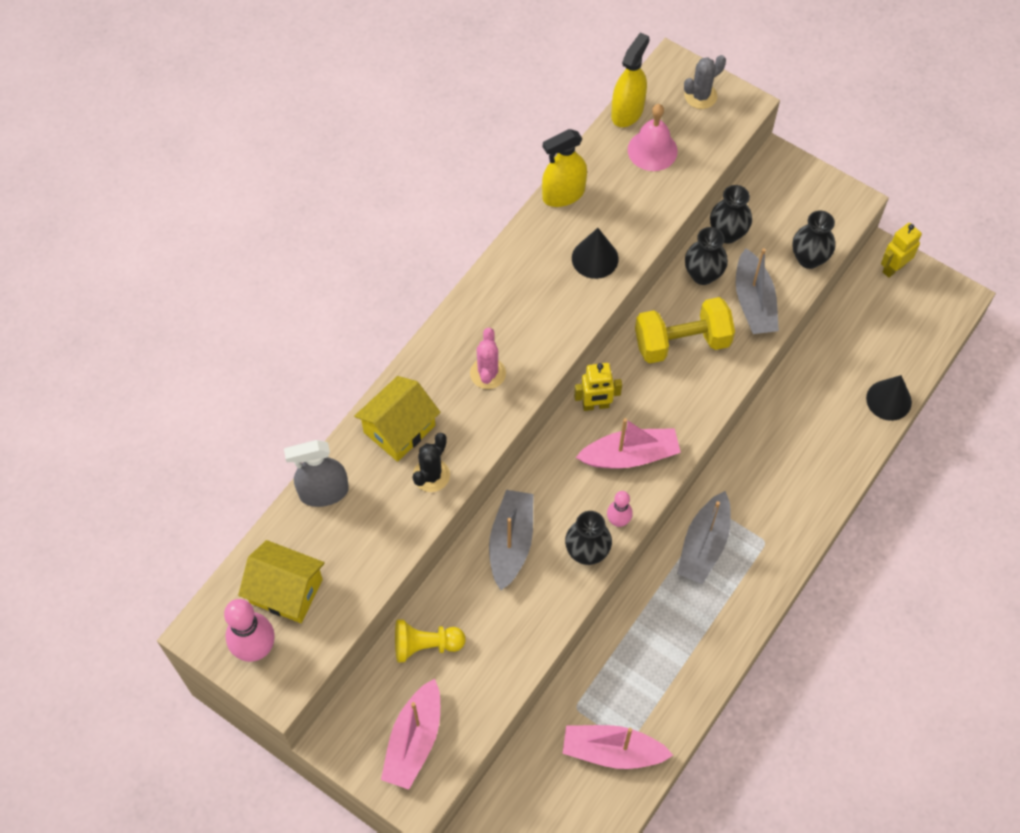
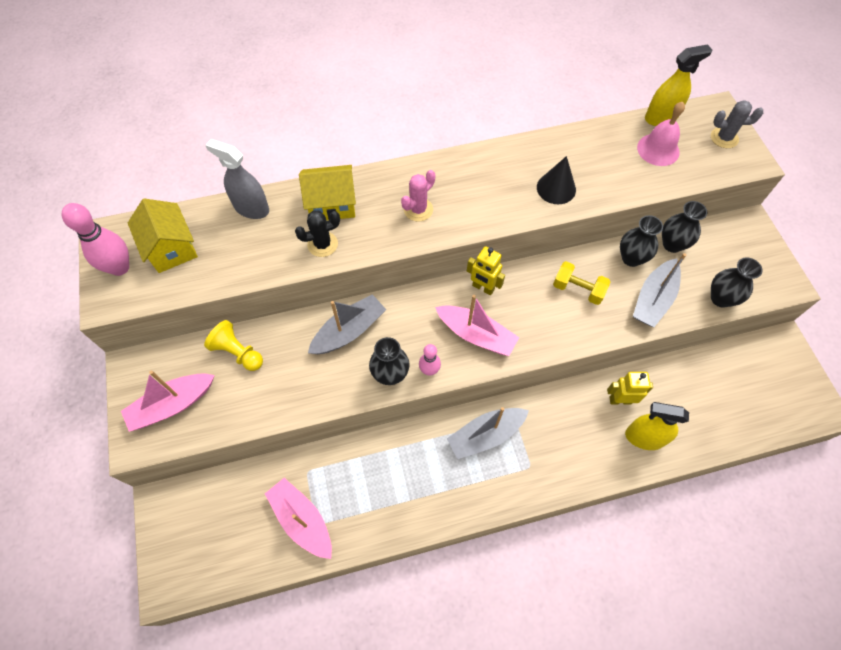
camera: 40 degrees right, 0 degrees up
(563, 194) = (570, 138): yellow spray bottle -> yellow spray bottle (644, 437)
(682, 342) = (578, 289): yellow dumbbell -> yellow dumbbell, size x0.65
(888, 400) = (706, 440): black cone -> none
(893, 268) = (784, 354): yellow robot -> yellow robot (620, 400)

